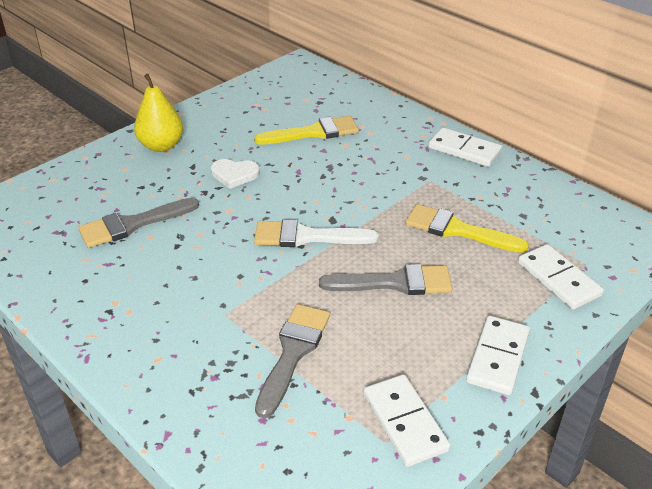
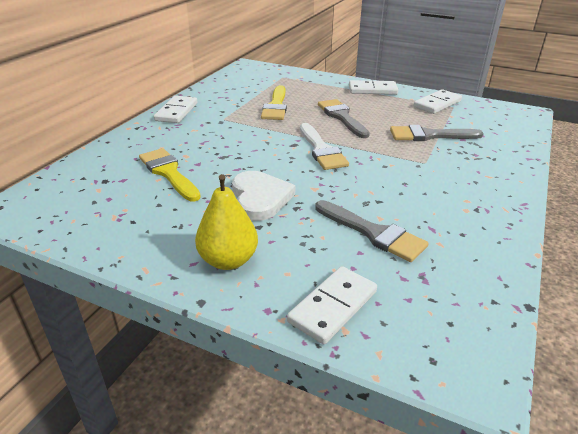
camera: 110 degrees left, 5 degrees down
(234, 175) = (260, 198): white heart -> white heart, size x1.51
(558, 279) = (301, 81): white domino -> white domino (333, 307)

